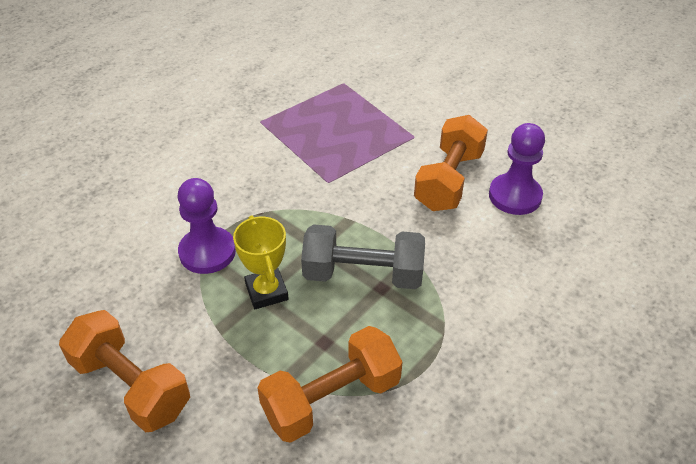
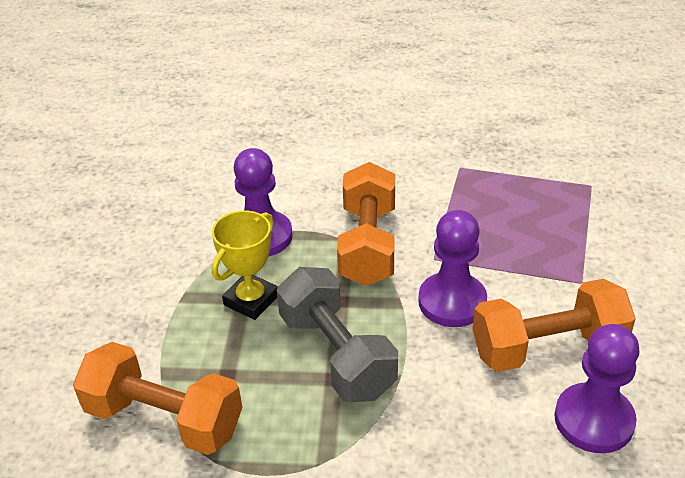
camera: 55 degrees right, 5 degrees down
(131, 386) = (84, 282): orange dumbbell -> orange dumbbell (368, 244)
(374, 196) = (452, 302): none -> purple pawn

